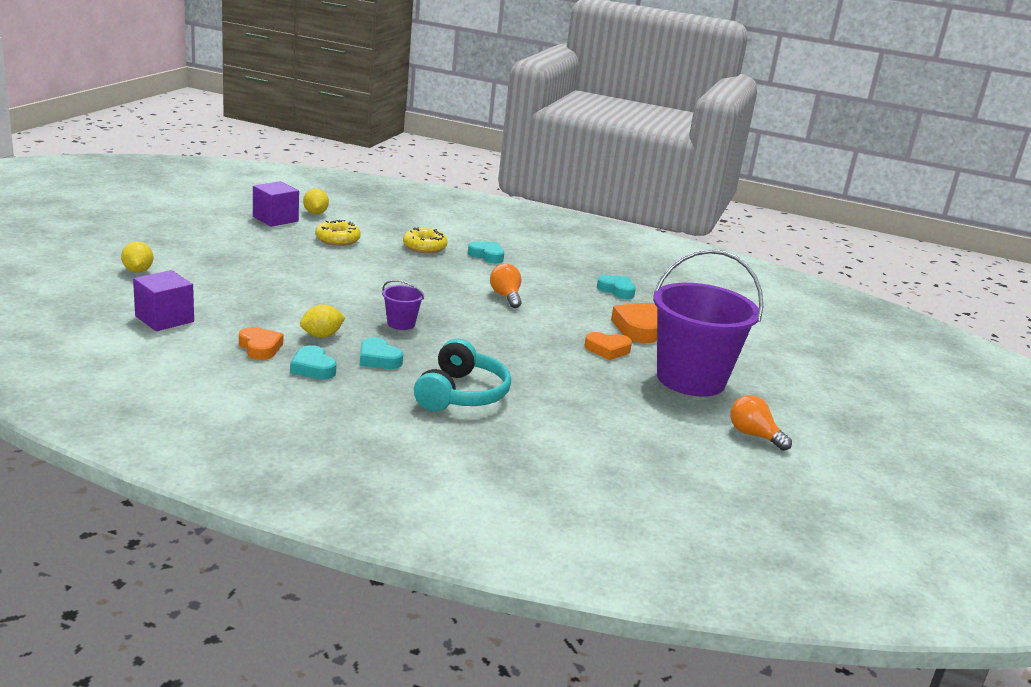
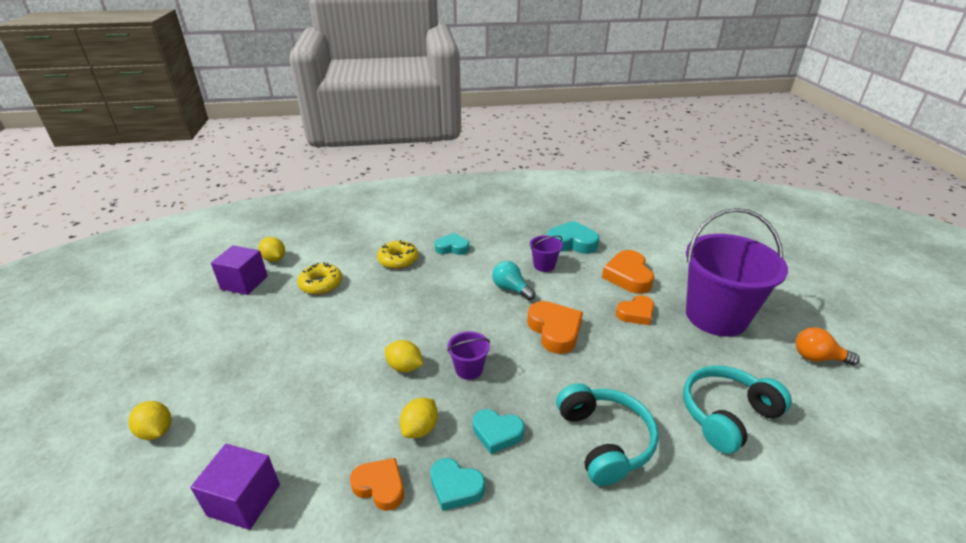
camera: 25 degrees left, 10 degrees up
(349, 304) = (404, 367): none -> yellow lemon
(506, 297) = (511, 289): orange light bulb -> turquoise light bulb
(510, 331) = (555, 330): none -> orange heart
(562, 294) = (544, 265): none -> purple bucket
(594, 424) = (726, 415): none -> turquoise headphones
(617, 290) = (571, 243): turquoise heart -> turquoise heart, size x1.51

